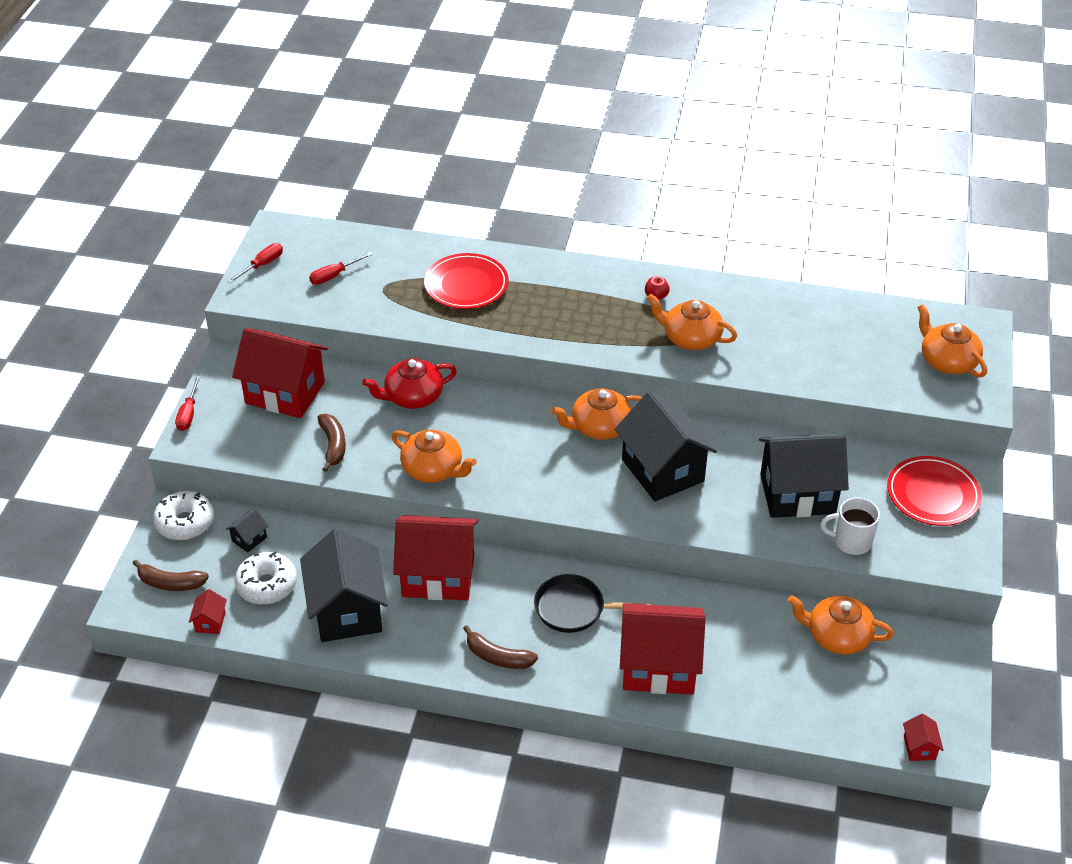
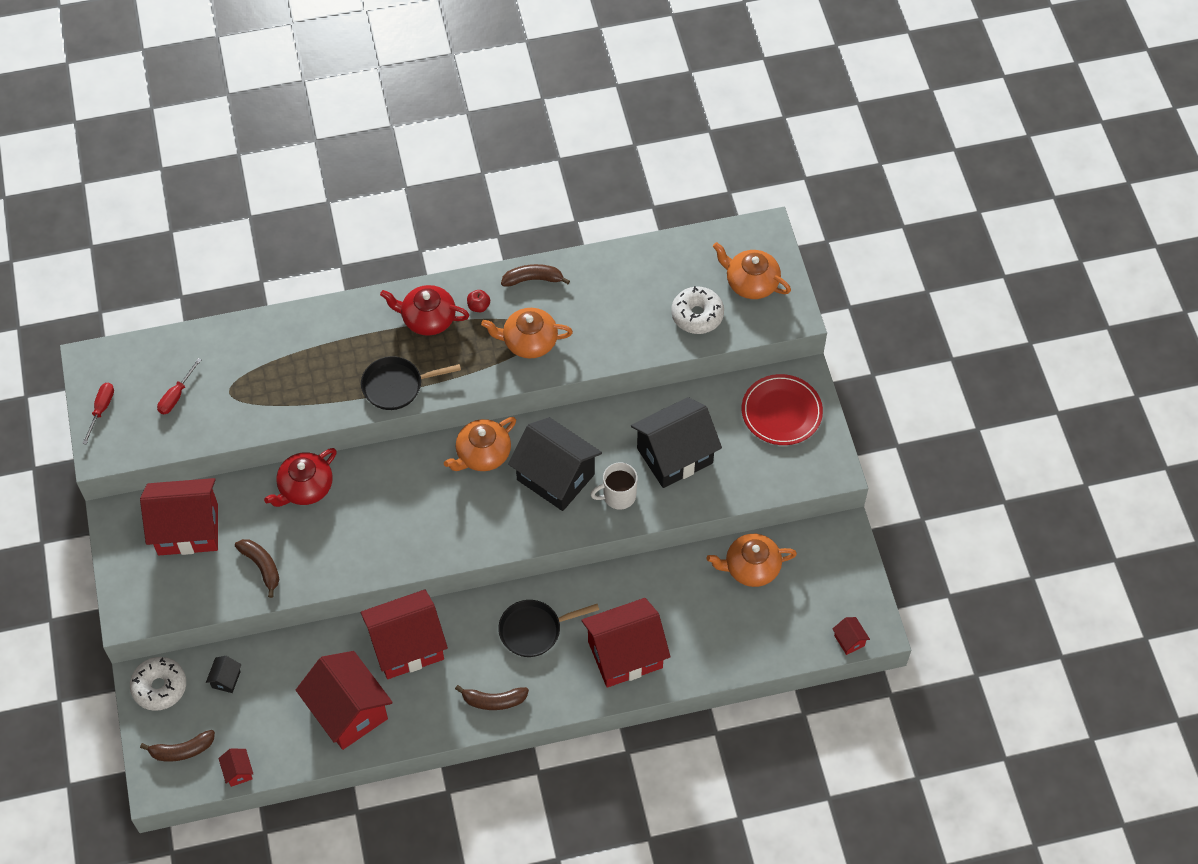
camera: 25 degrees left, 15 degrees up
(189, 413) = (112, 586): red screwdriver -> none
(267, 585) = (267, 717): white donut -> white donut (697, 315)
(347, 610) = (348, 711): black house -> red house
(433, 469) = (362, 555): orange teapot -> none
(466, 285) = (304, 359): red plate -> none
(541, 332) = (396, 386): none -> black pan
(601, 290) = (427, 318): none -> red teapot
(721, 291) = (533, 279): none -> brown banana
(851, 541) = (735, 485): white mug -> white mug (618, 496)

